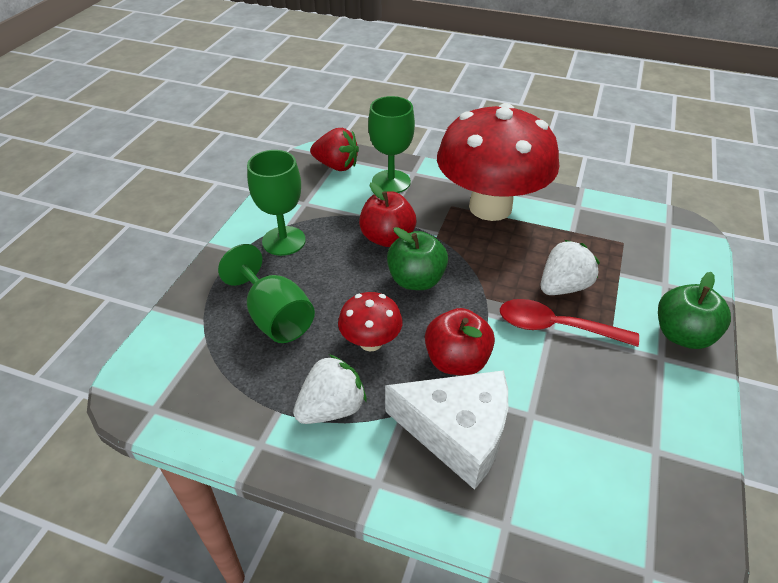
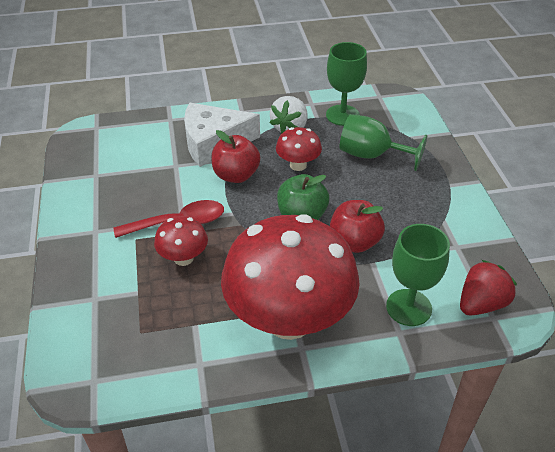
camera: 150 degrees right, 0 degrees up
(284, 241) = (429, 205): green goblet -> green goblet (342, 115)
(336, 166) = (481, 304): red strawberry -> red strawberry turned 150 degrees clockwise
(563, 287) = (183, 258): white strawberry -> red mushroom
(682, 335) = (79, 254): green apple -> none

